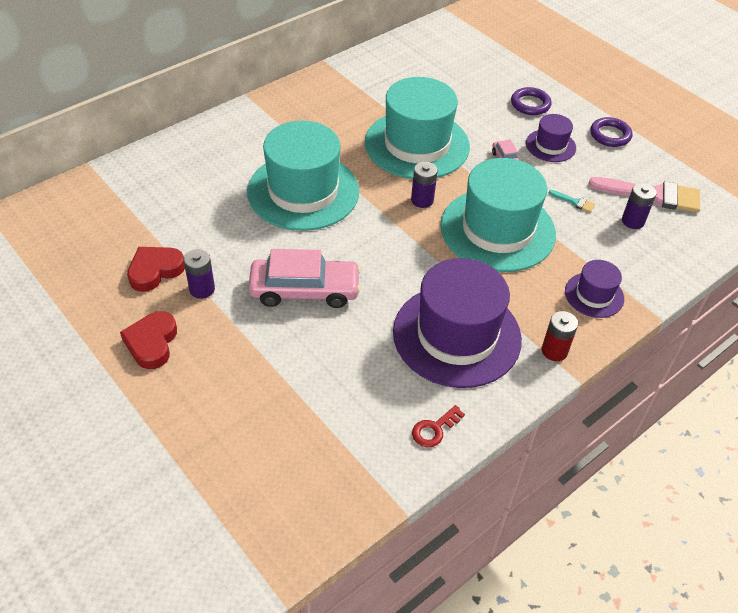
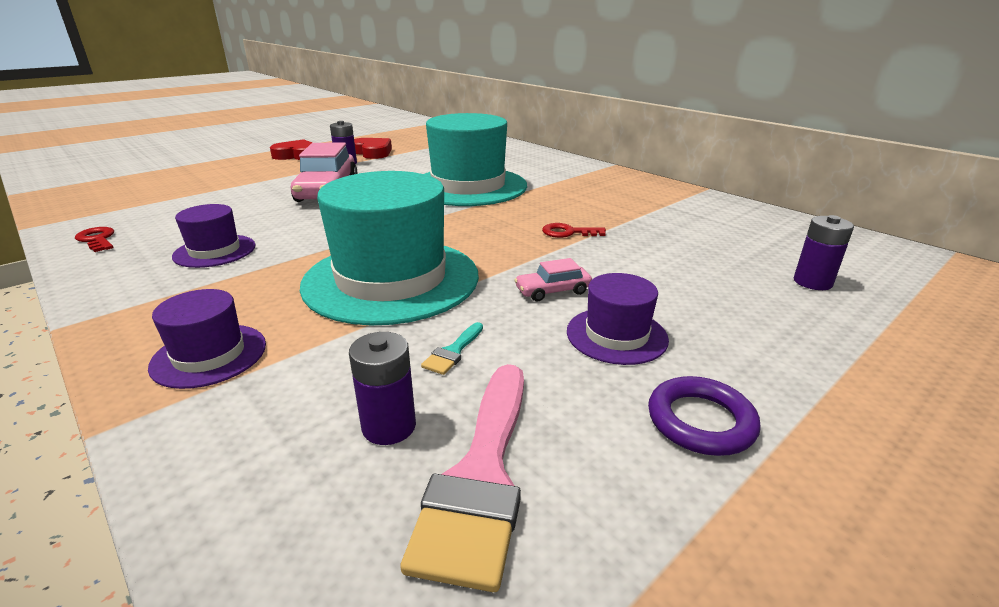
camera: 90 degrees right, 20 degrees down
(417, 144) = (568, 232): turquoise hat -> red key
(422, 200) = (456, 235): purple battery -> purple battery (812, 282)
(456, 335) = (215, 251): purple hat -> purple hat, size x0.48
(530, 104) = (737, 320): purple ring -> none
(554, 351) = (128, 311): red battery -> none

